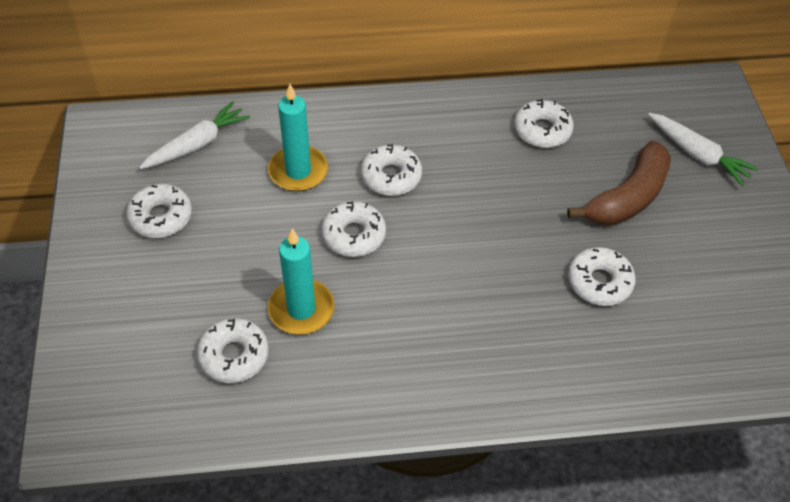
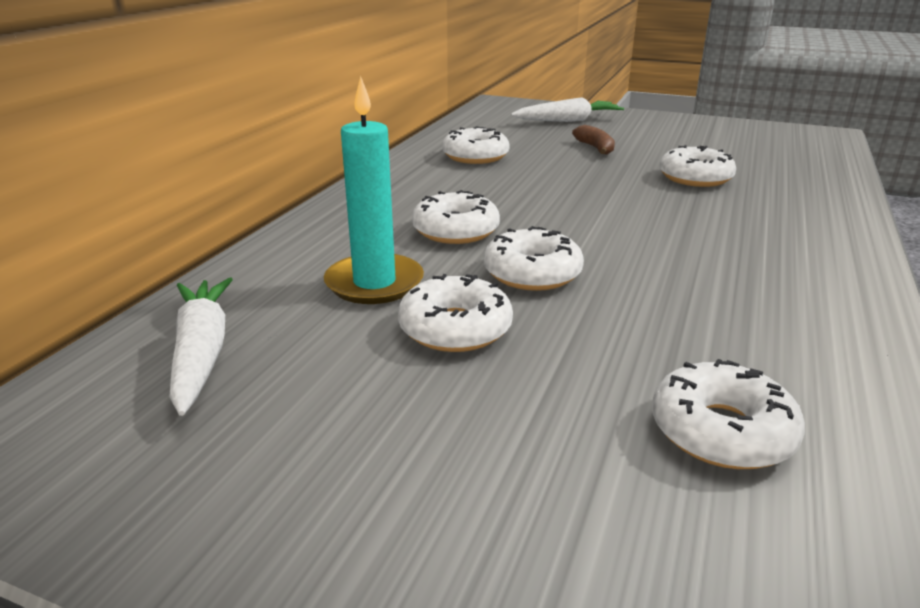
camera: 60 degrees left, 25 degrees down
(161, 217) = (320, 436): white donut -> white donut (455, 328)
(301, 309) = (645, 342): turquoise candle -> none
(627, 197) = (595, 148): brown banana -> brown banana, size x0.50

